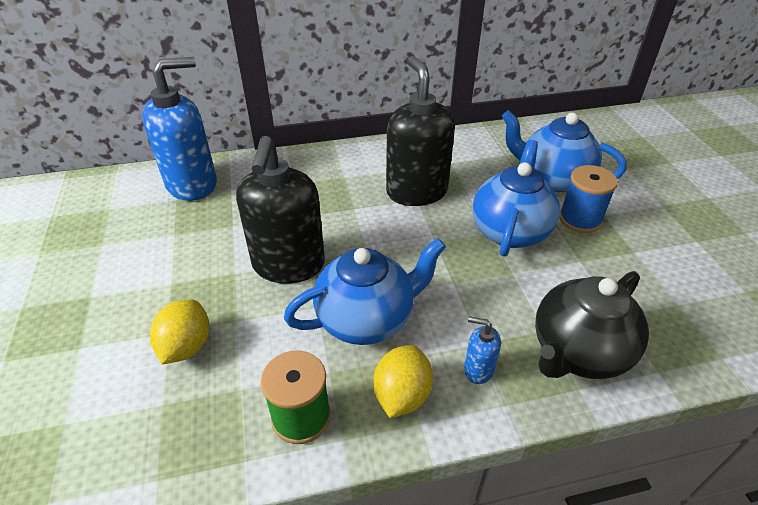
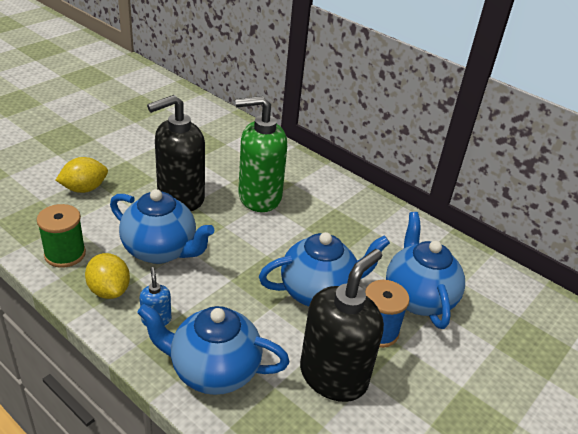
camera: 50 degrees right, 5 degrees down
(192, 184) = (217, 126): blue soap dispenser -> none
(343, 207) = (259, 197): none -> green soap dispenser
(402, 395) = (109, 290): yellow lemon -> yellow lemon turned 75 degrees clockwise
(416, 191) = (314, 225): black soap dispenser -> black soap dispenser (333, 376)
(578, 352) = (213, 370): black teapot -> blue teapot

